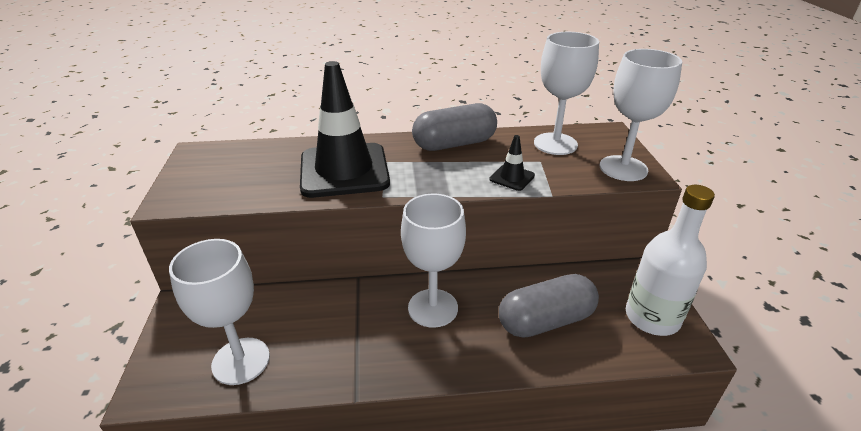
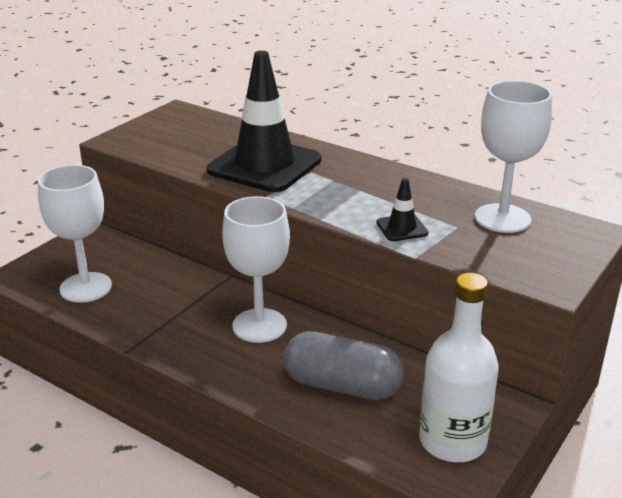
camera: 40 degrees right, 5 degrees down
(454, 144) = (395, 180): grey capsule -> none
(623, 168) = (537, 268): white goblet -> none

